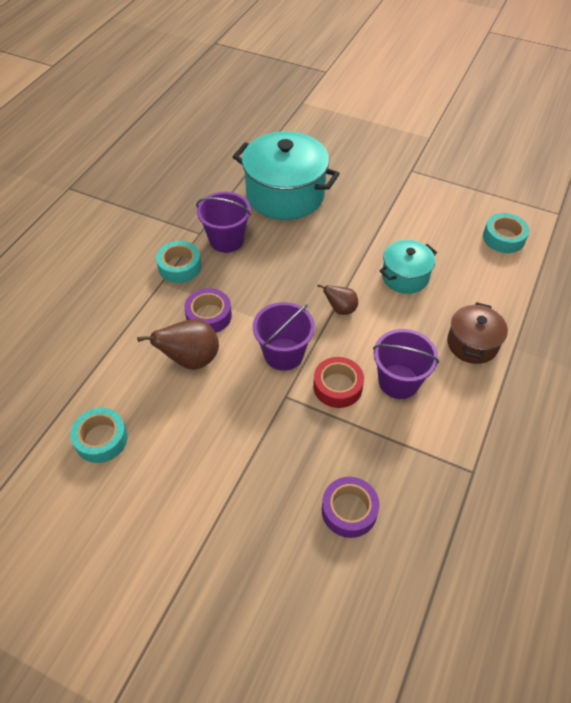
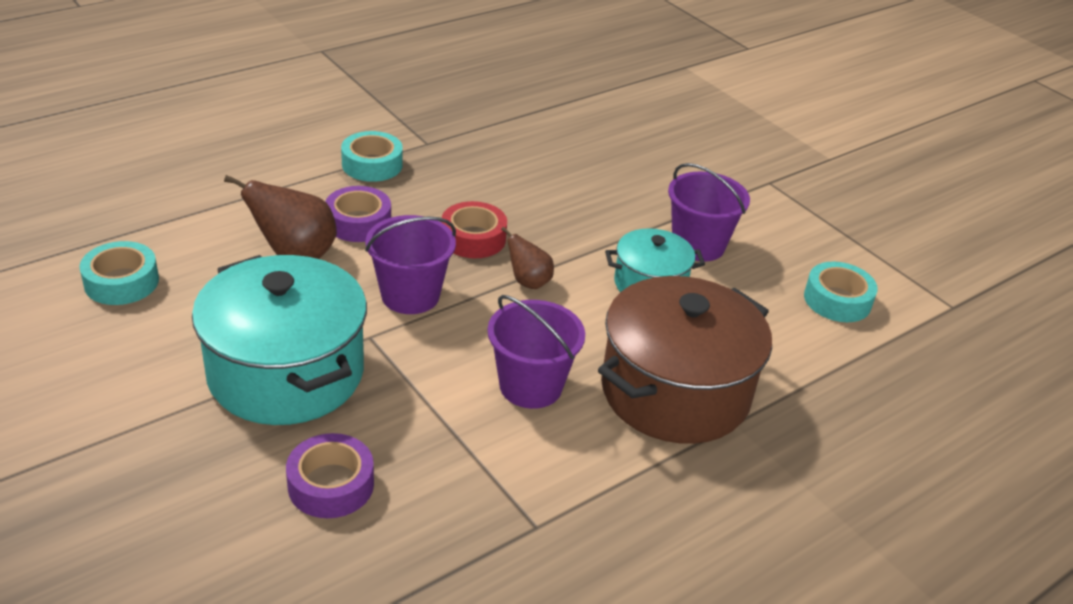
camera: 25 degrees right, 15 degrees down
(226, 240) = (453, 161): purple bucket -> purple bucket (698, 245)
(285, 194) = (572, 146): turquoise pot -> turquoise pot (286, 373)
(337, 386) = (445, 356): red tape -> red tape (473, 238)
(472, 344) = (675, 392): brown pot -> brown pot, size x1.84

